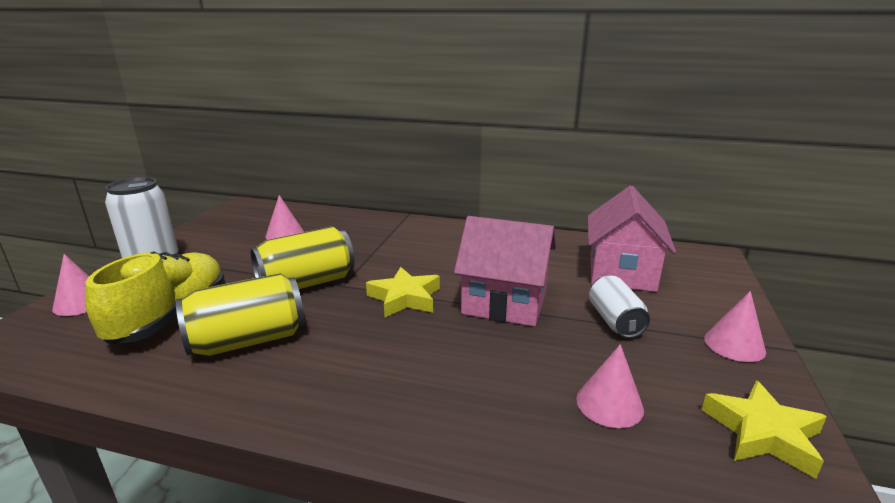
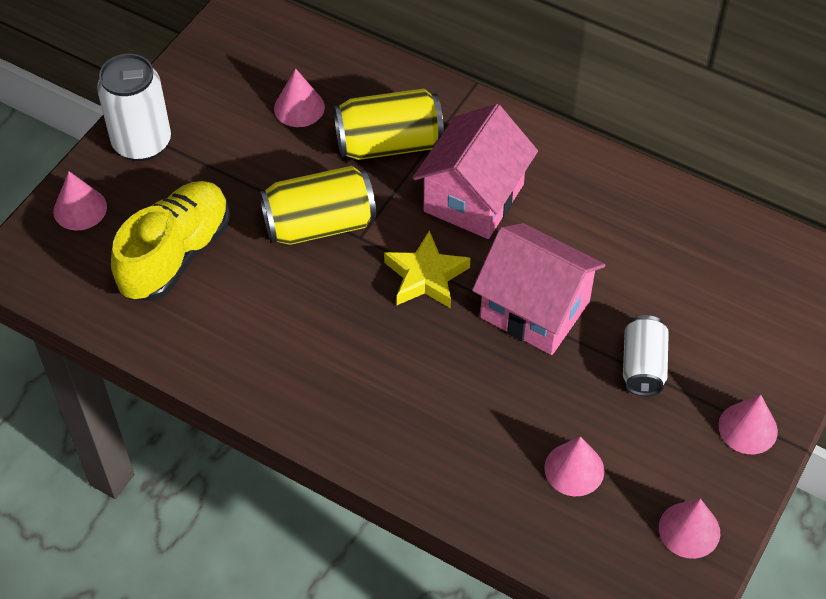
camera: 15 degrees right, 30 degrees up
(248, 340) = (255, 310): yellow can -> yellow can (389, 144)
(621, 273) = (702, 284): pink house -> pink house (473, 198)
(763, 433) = (689, 530): yellow star -> pink cone

